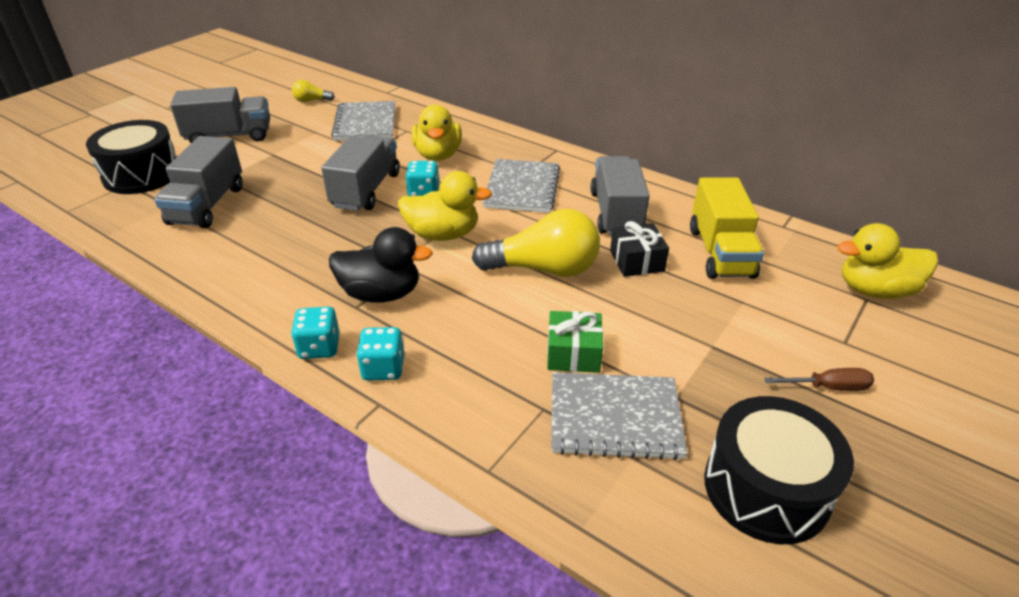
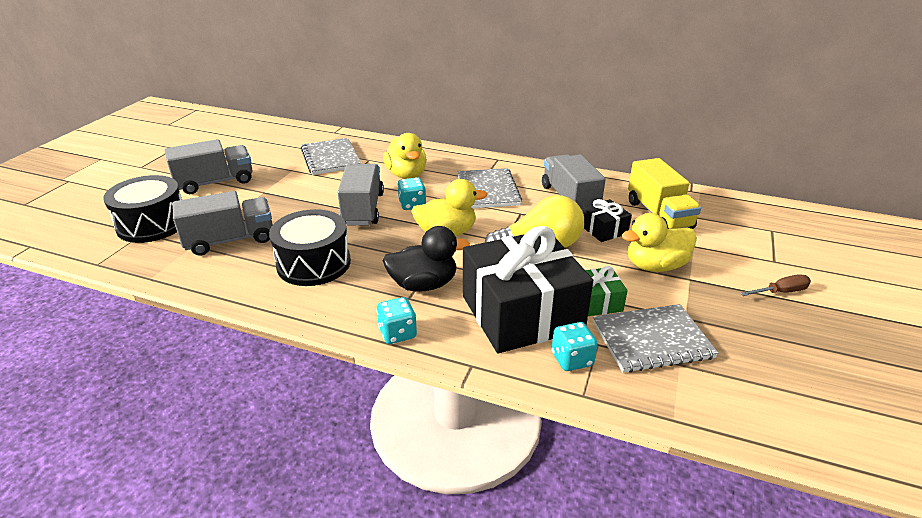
camera: 15 degrees left, 5 degrees down
(207, 205) = (230, 240): grey truck -> grey truck turned 105 degrees counterclockwise
(311, 101) = (272, 146): yellow light bulb -> none
(383, 368) = (459, 339): turquoise dice -> turquoise dice (572, 359)
(474, 350) = (522, 313): none -> black gift
(766, 488) = (779, 365): black drum -> black drum (314, 263)
(875, 290) = (774, 224): yellow duck -> yellow duck (655, 266)

